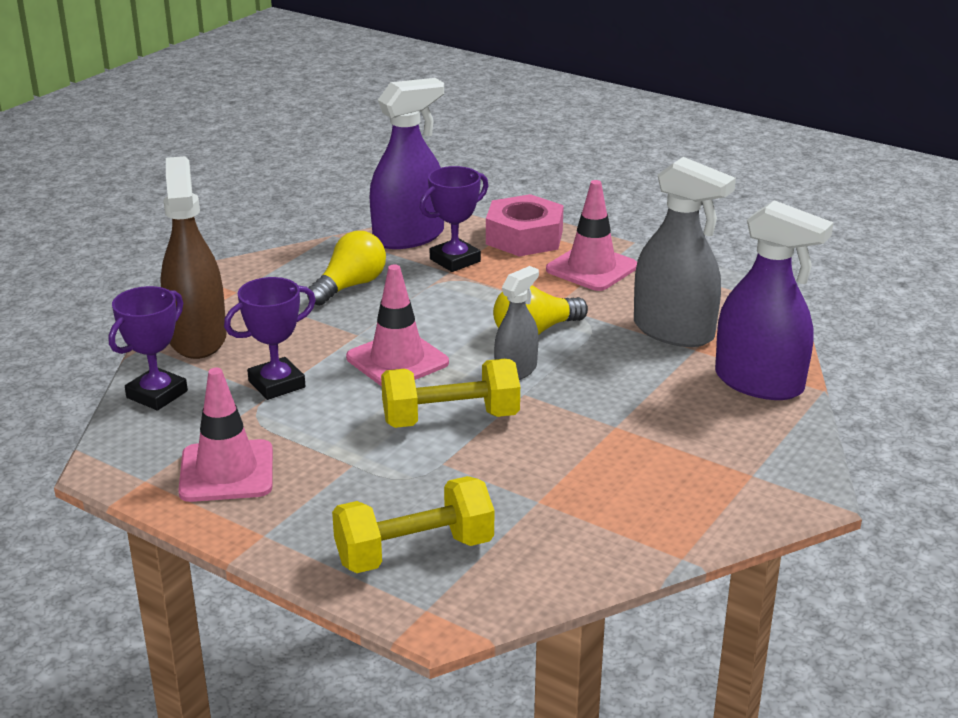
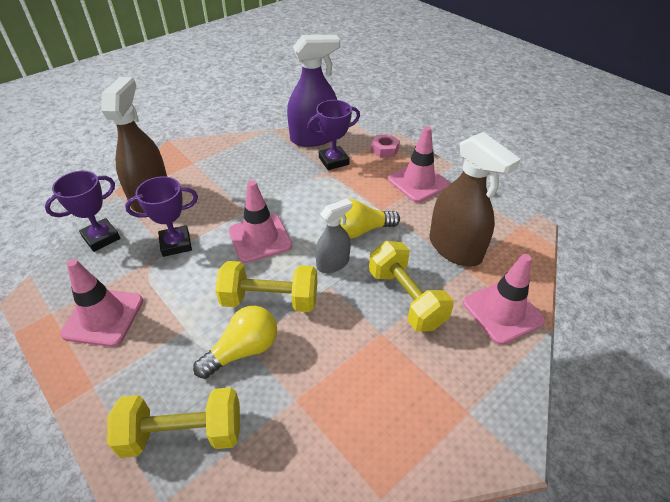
camera: 15 degrees right, 15 degrees up
(350, 286) = (260, 170): yellow light bulb -> yellow light bulb (243, 350)
(524, 237) = (384, 150): pink nut -> pink nut, size x0.54
(631, 389) = (406, 298): none -> yellow dumbbell
(673, 331) = (455, 248): grey spray bottle -> brown spray bottle
(759, 383) = (502, 312): purple spray bottle -> pink traffic cone

